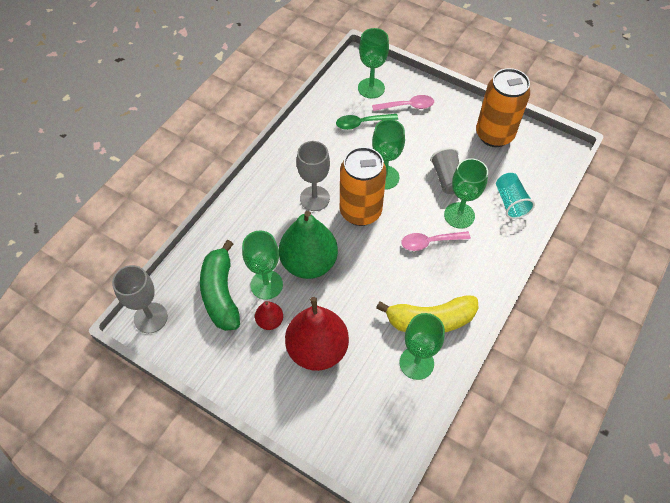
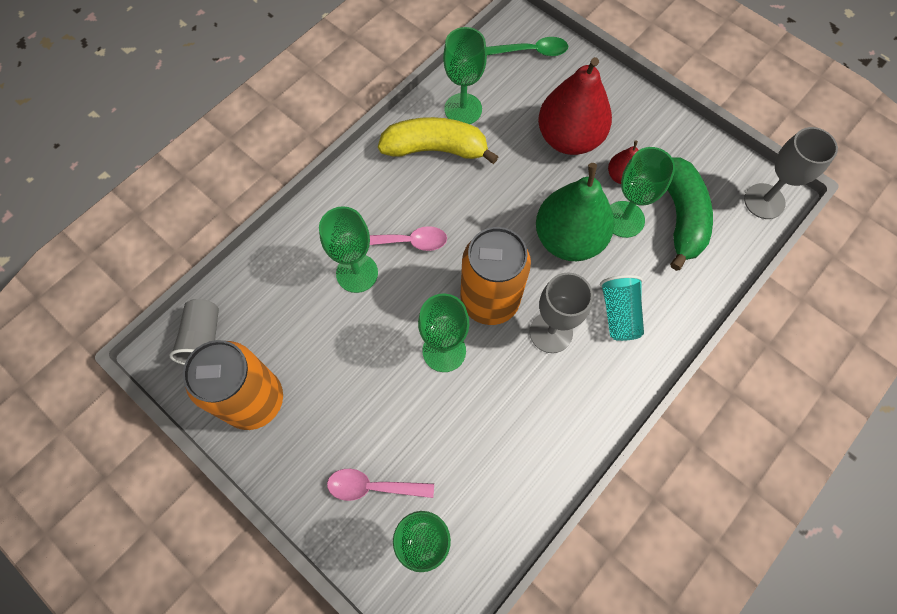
camera: 170 degrees left, 10 degrees up
(362, 123) = (457, 462): green spoon -> green spoon (532, 51)
(447, 178) = (354, 333): grey cup -> grey cup (204, 338)
(510, 202) = (280, 281): turquoise cup -> turquoise cup (619, 313)

